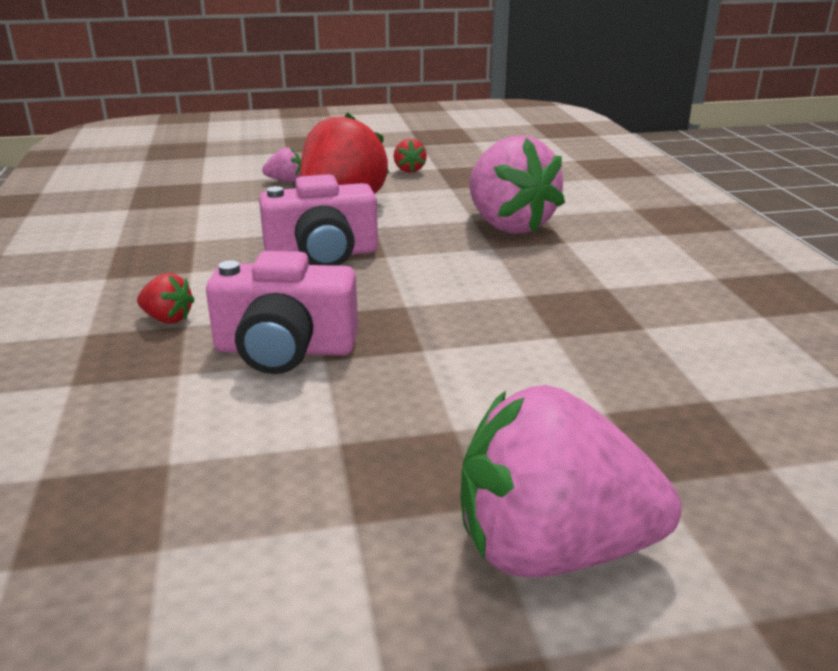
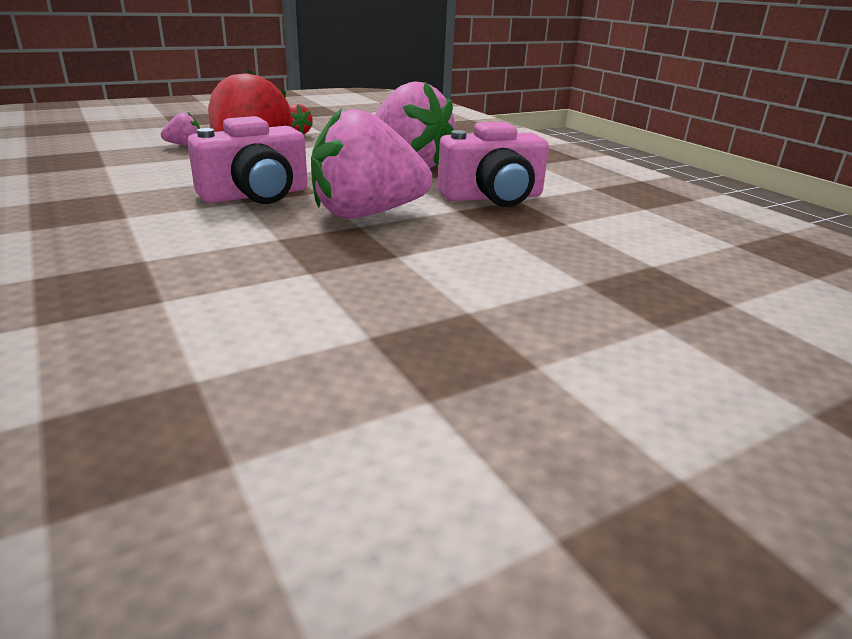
camera: 20 degrees left, 0 degrees up
(167, 319) = (122, 256): red strawberry -> none
(285, 350) = (265, 269): pink camera -> pink camera (493, 197)
(551, 550) = (621, 391): pink strawberry -> pink strawberry (366, 214)

